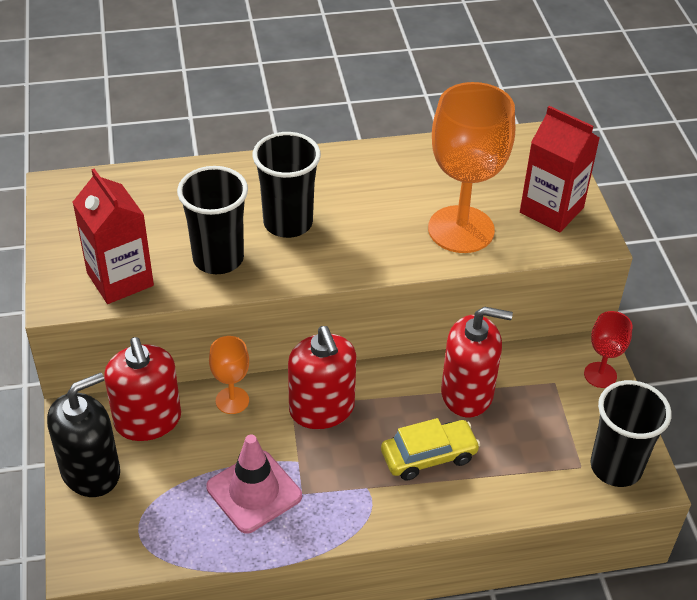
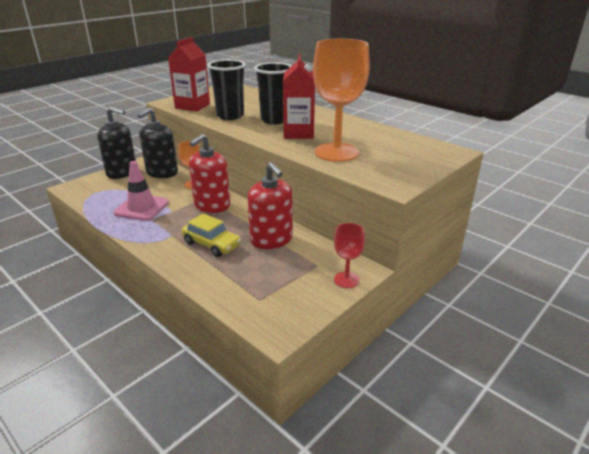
camera: 55 degrees right, 15 degrees down
(148, 420) = (162, 172): red soap dispenser -> black soap dispenser
(551, 210) = (397, 169): red carton -> red carton (298, 133)
(616, 467) = (274, 314): black cup -> none

